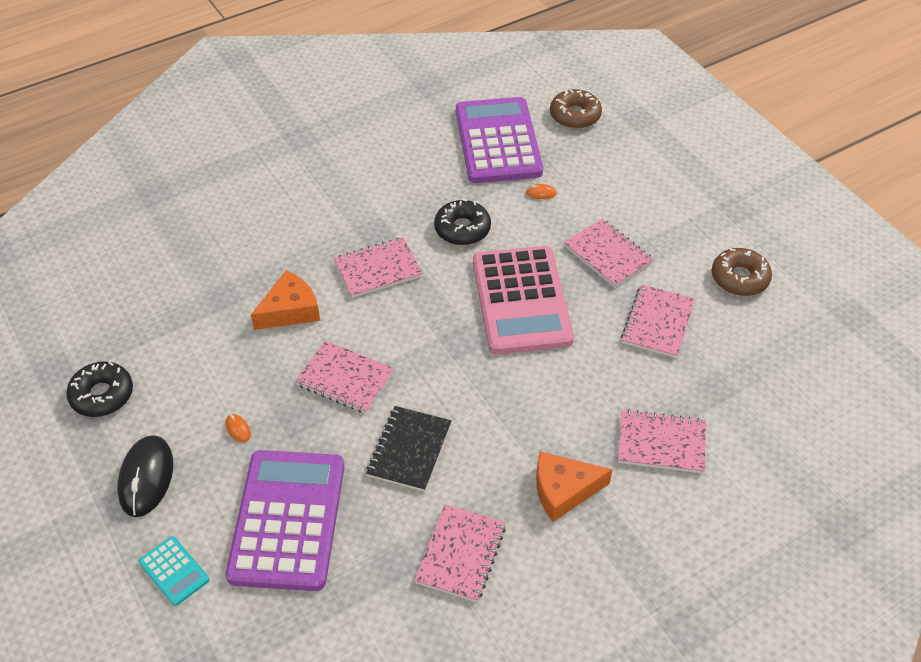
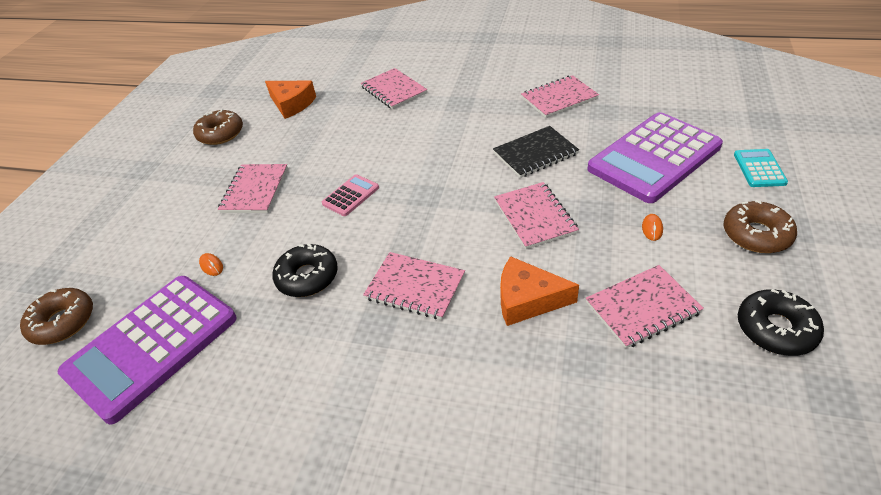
camera: 130 degrees left, 5 degrees down
(146, 478) = (756, 234): black mouse -> brown donut
(521, 301) = (350, 196): pink calculator -> pink calculator, size x0.43
(564, 490) = (470, 97): orange cheese -> orange cheese (292, 104)
(657, 323) = (300, 138): pink notebook -> pink notebook (642, 308)

